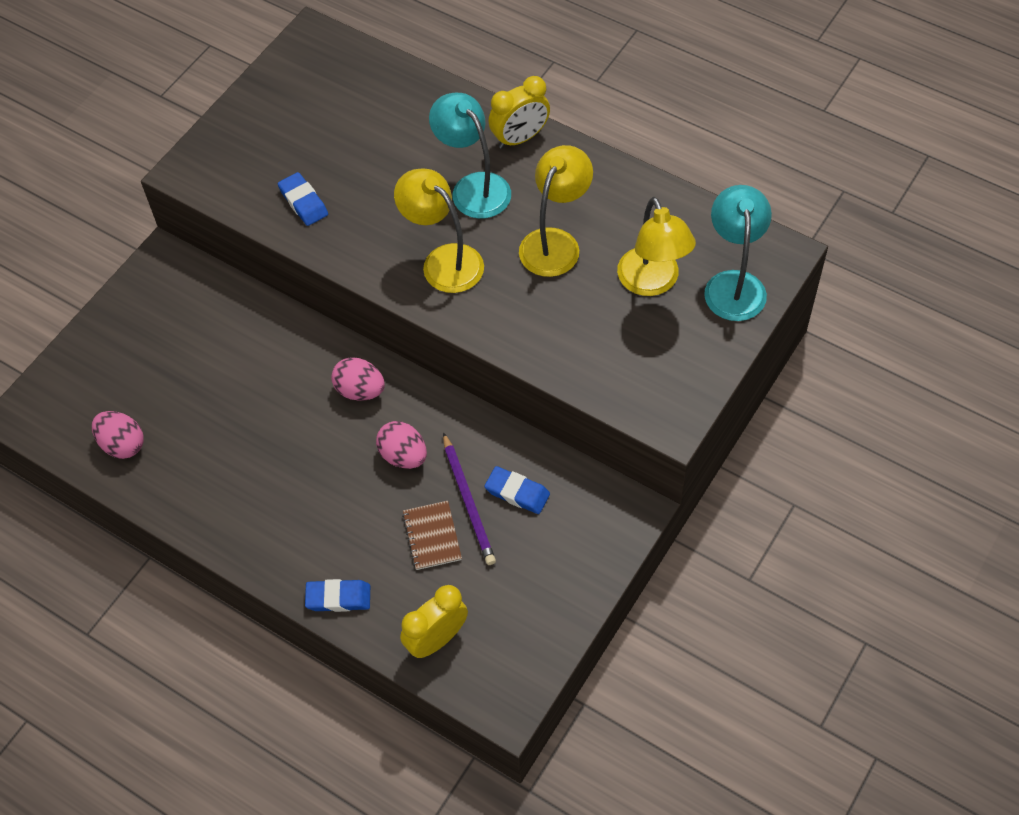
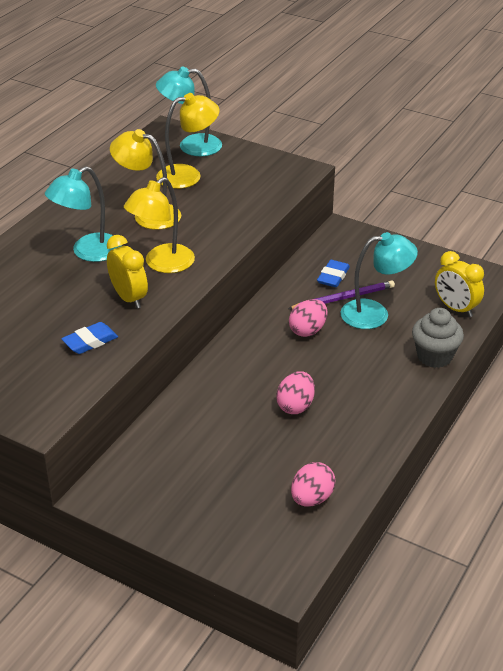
camera: 95 degrees left, 20 degrees down
(338, 597) = (434, 356): blue eraser -> grey cupcake
(360, 390) = (248, 356): pink egg -> pink egg (295, 406)
(432, 536) = (375, 314): brown notebook -> turquoise lamp
(520, 138) = (40, 231): yellow clock -> yellow clock (129, 298)

